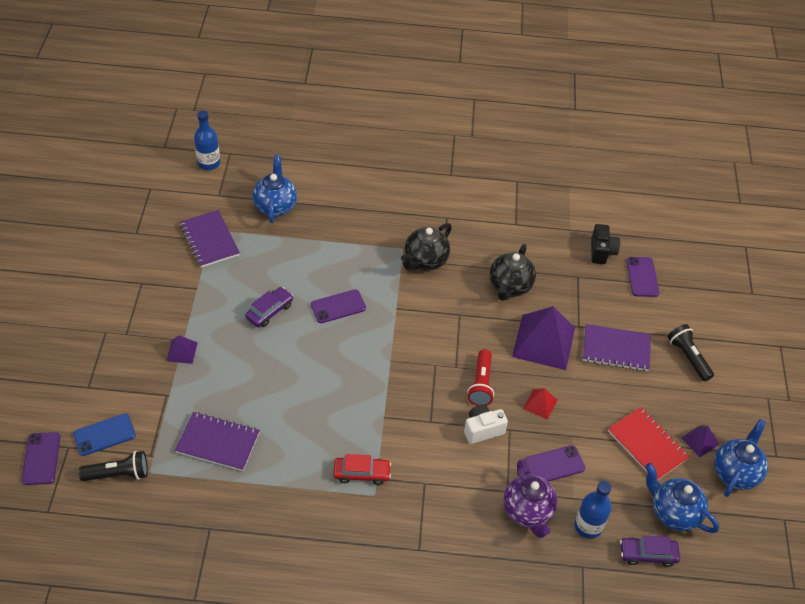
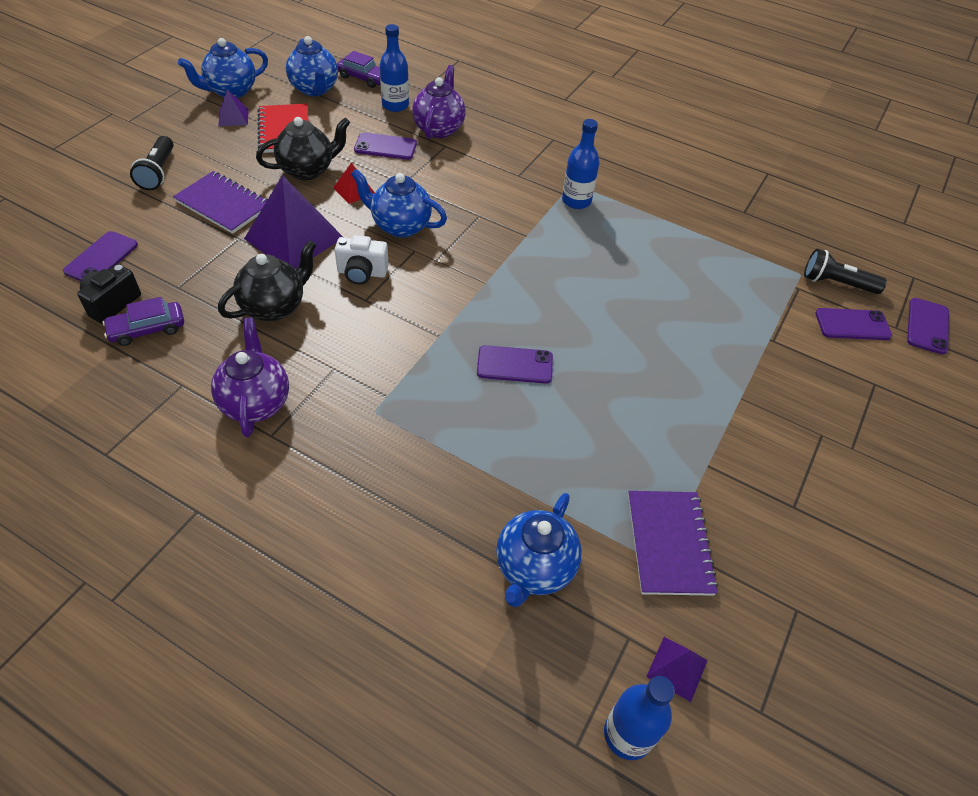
camera: 155 degrees left, 0 degrees up
(104, 434) = (852, 325): blue phone -> purple phone
(182, 351) = (746, 383): purple pyramid -> purple pyramid (677, 668)
(218, 443) = (720, 274): purple notebook -> none
(269, 311) = (611, 392): purple car -> purple car (147, 329)
(361, 473) = (576, 201): red car -> blue bottle
(425, 261) = (356, 381): black teapot -> black teapot (307, 170)
(468, 229) = (256, 403): none -> purple teapot
(481, 384) = (400, 226): red flashlight -> blue teapot
(482, 430) = (431, 191): white camera -> white camera (362, 273)

